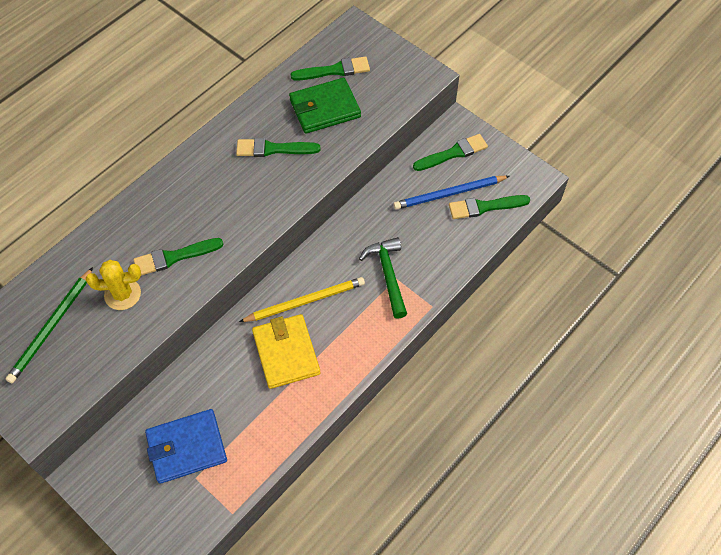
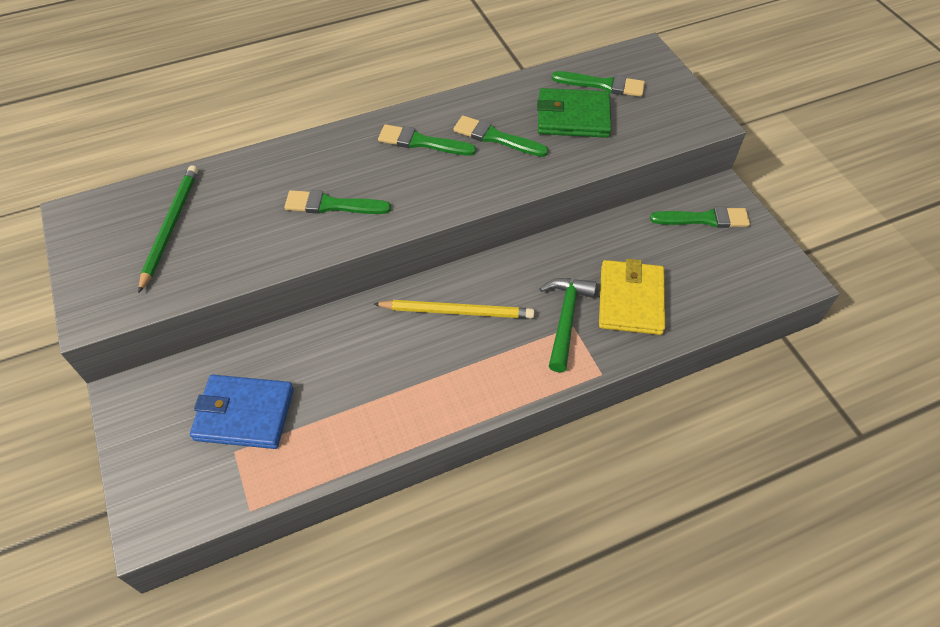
camera: 25 degrees right, 5 degrees down
(51, 327) = (170, 227): green pencil -> green pencil turned 135 degrees clockwise
(122, 294) = (259, 222): yellow cactus -> none
(286, 353) = (407, 357): yellow wallet -> yellow wallet (631, 300)
(449, 194) = (680, 259): blue pencil -> none
(485, 207) = (717, 288): green brush -> green brush (422, 142)

